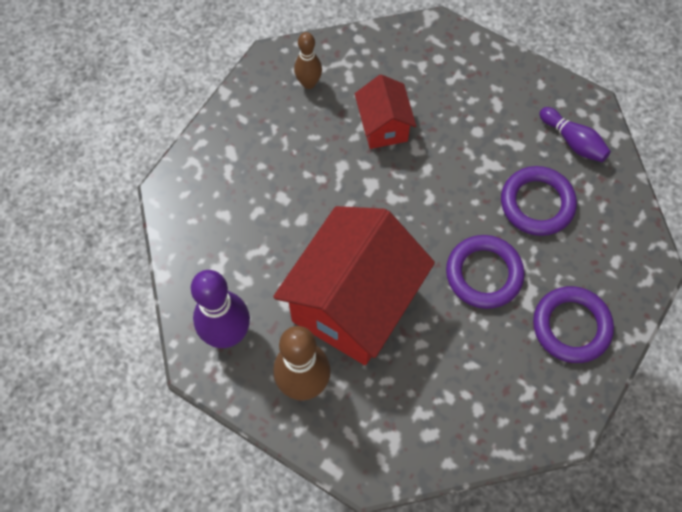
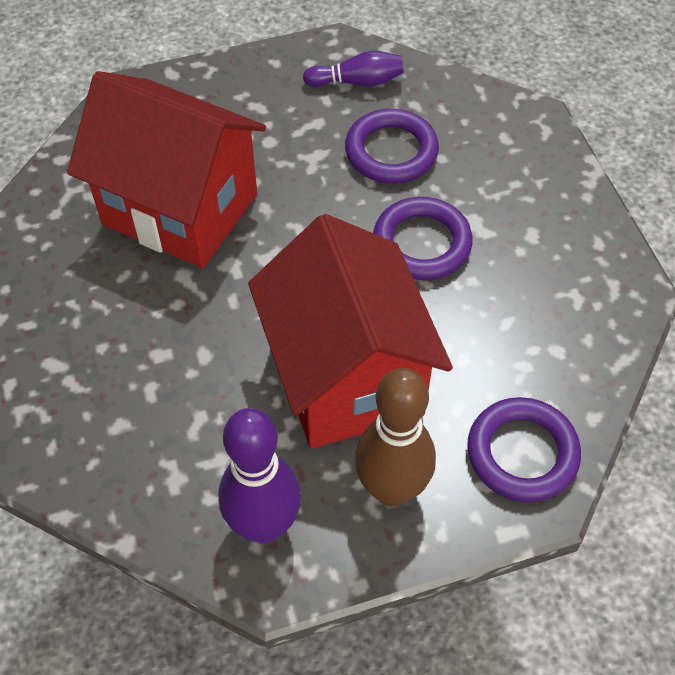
camera: 50 degrees left, 10 degrees down
(308, 83) = (58, 236): brown bowling pin -> none
(383, 127) = (180, 209): red house -> red house, size x2.03
(571, 326) = (539, 216): purple ring -> purple ring (522, 453)

